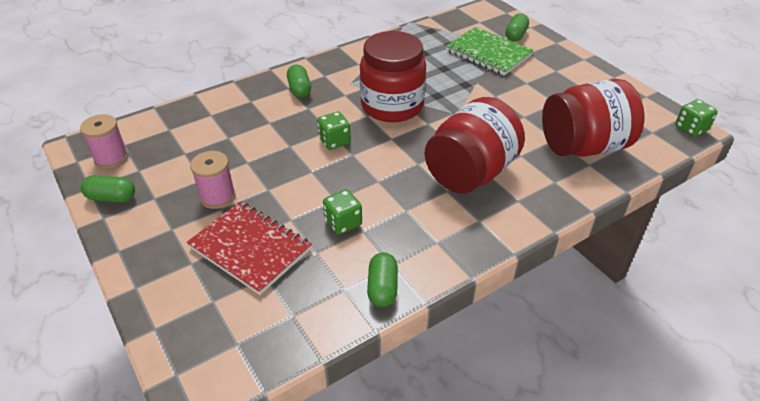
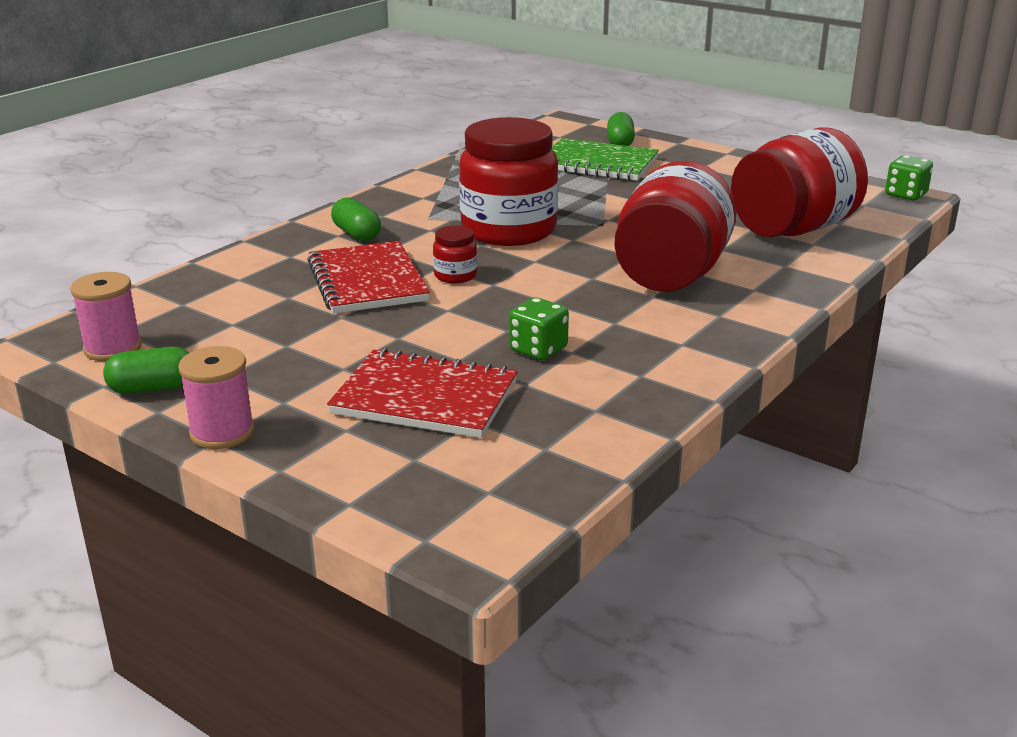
camera: 20 degrees left, 15 degrees down
(217, 196) = (327, 357): pink spool -> pink spool (222, 432)
(280, 134) = (367, 281): none -> red notebook
(334, 141) = (455, 275): green dice -> red jar
(382, 288) = (647, 398): green capsule -> none

